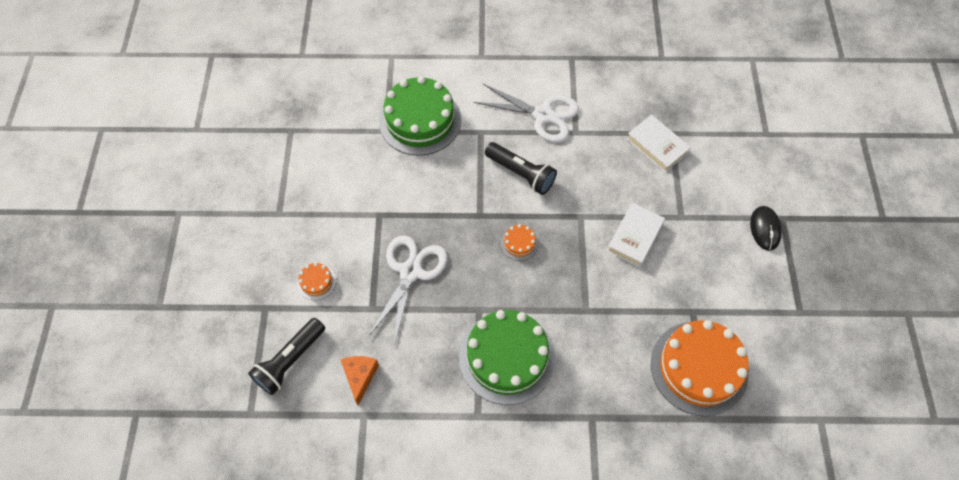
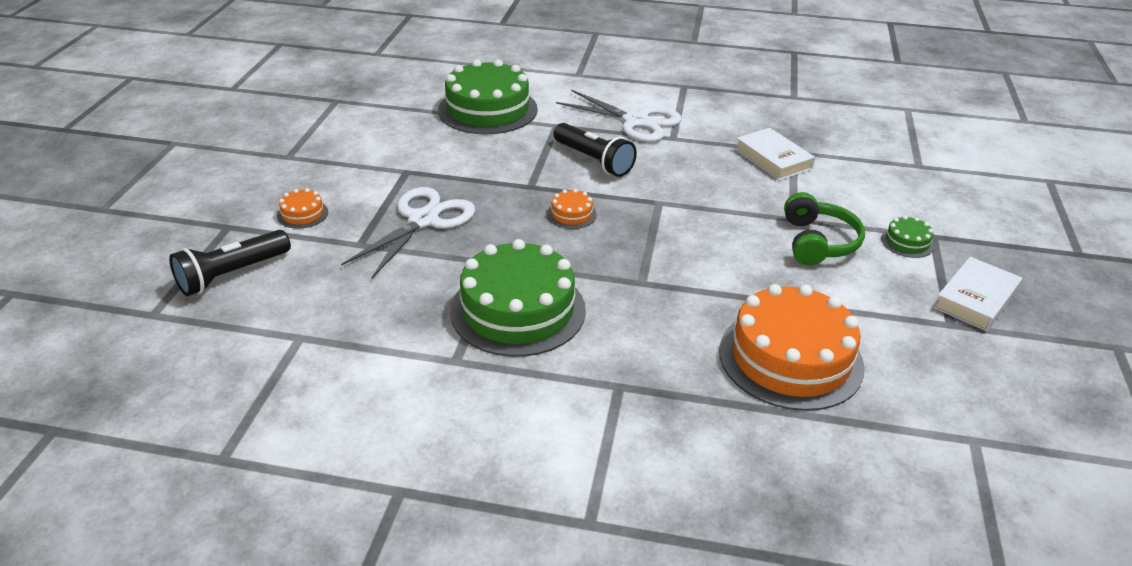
camera: 10 degrees right, 25 degrees down
(360, 376) = (313, 301): orange cheese -> none
(634, 237) = (726, 227): white book -> white book (975, 299)
(702, 241) = (818, 242): none -> green headphones
(765, 229) = (907, 242): black mouse -> green cake

